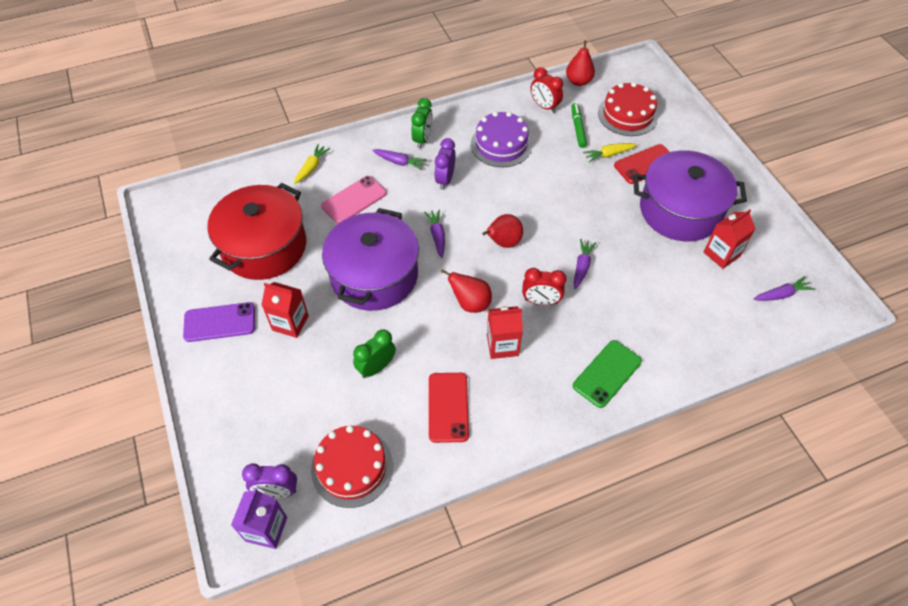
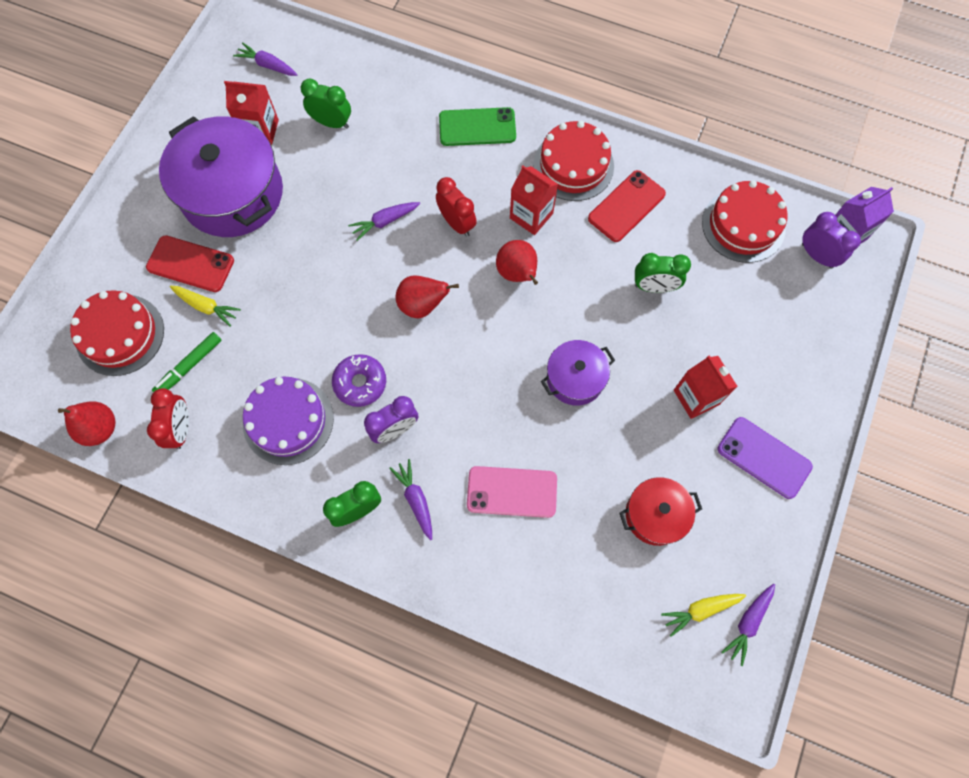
camera: 135 degrees left, 15 degrees up
(264, 246) = (655, 515): red pot -> red pot, size x0.52
(311, 167) = (516, 586): yellow carrot -> yellow carrot (701, 610)
(374, 275) = (575, 378): purple pot -> purple pot, size x0.52
(437, 236) = (474, 368): purple carrot -> purple carrot (748, 622)
(488, 184) = (360, 383): none -> purple donut
(514, 405) = (573, 165): none -> red cake
(692, 294) = (332, 123): none -> green clock

